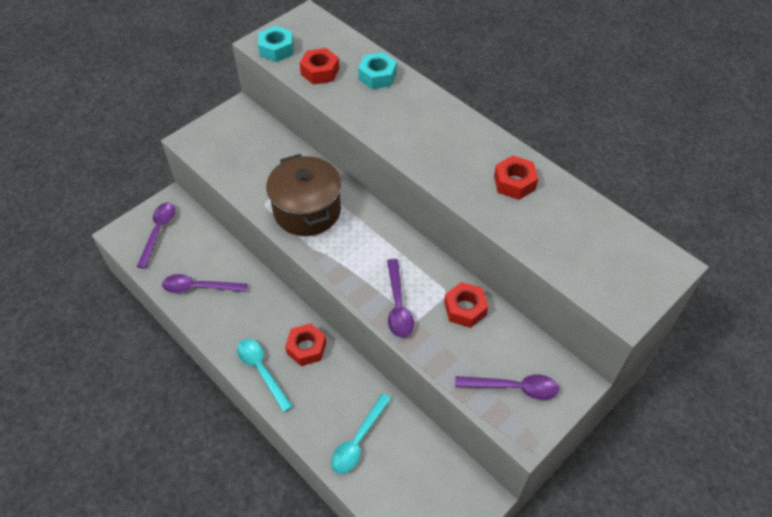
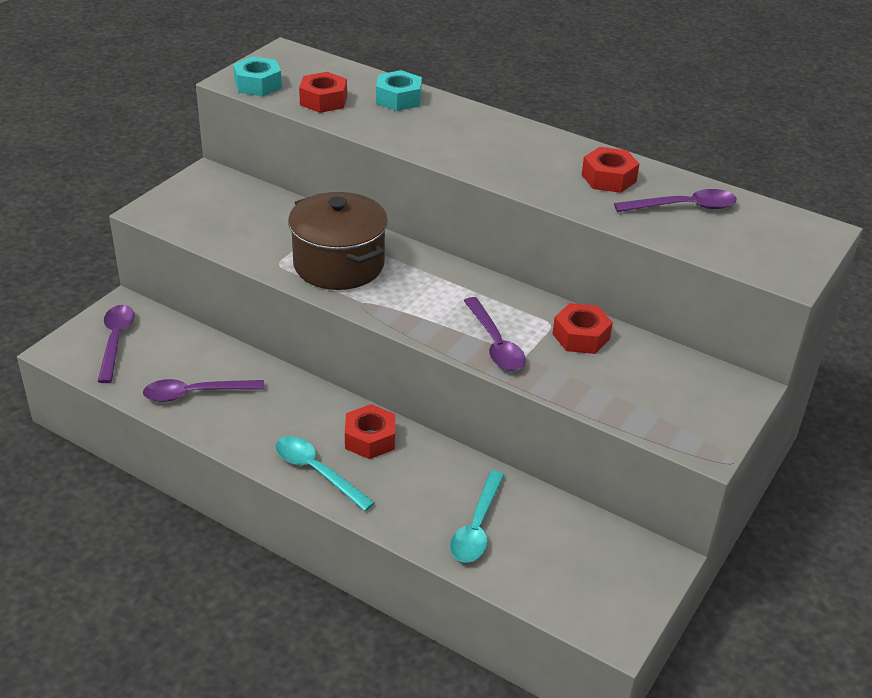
camera: 15 degrees left, 15 degrees down
(513, 388) = (672, 404): purple spoon -> purple spoon (683, 207)

